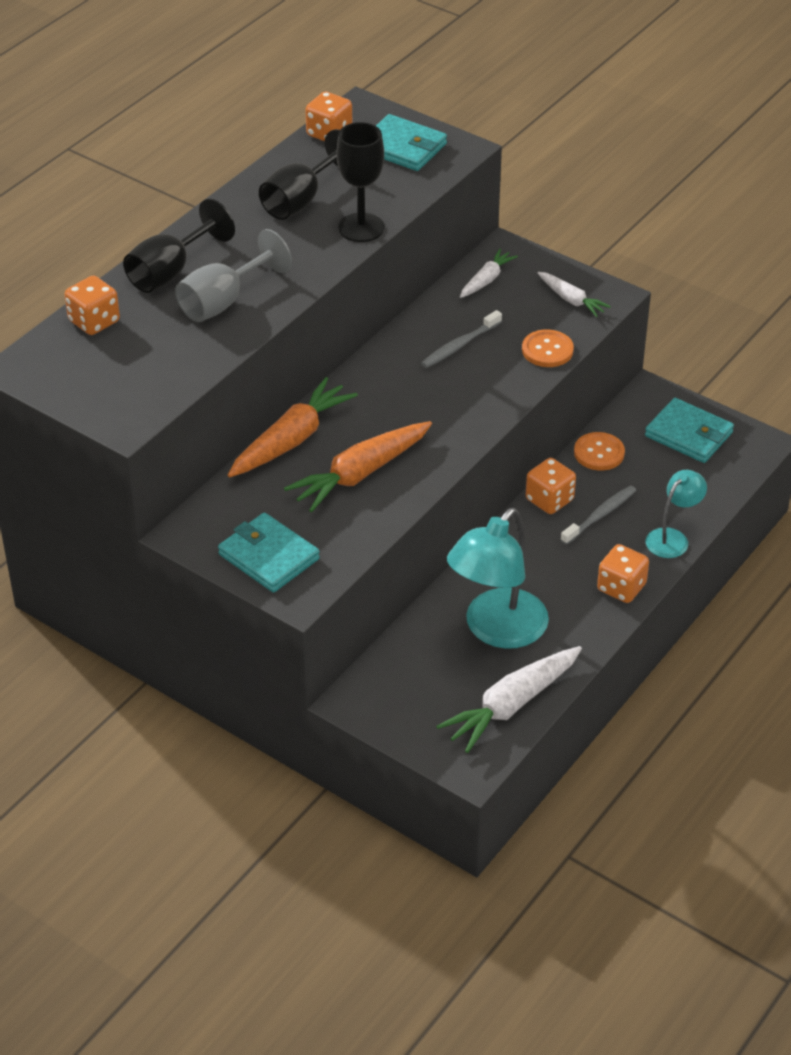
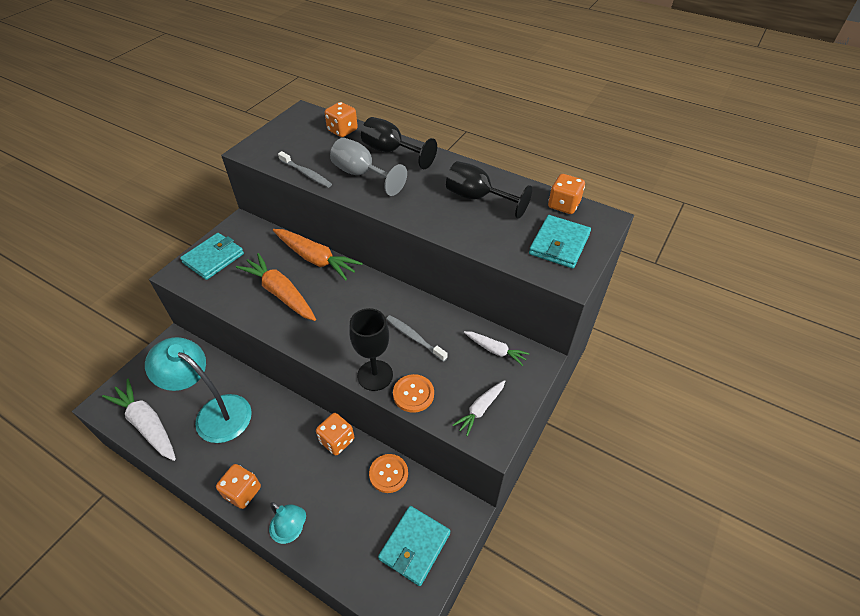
camera: 85 degrees right, 5 degrees up
(361, 228) = (450, 229): black goblet -> black goblet (375, 375)
(600, 515) = (319, 476): grey toothbrush -> grey toothbrush (306, 174)

